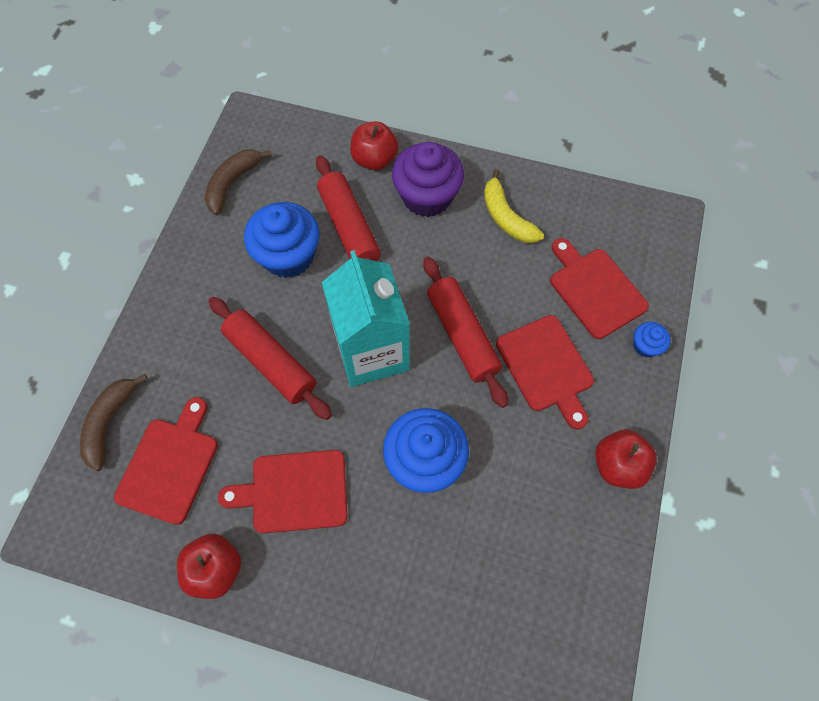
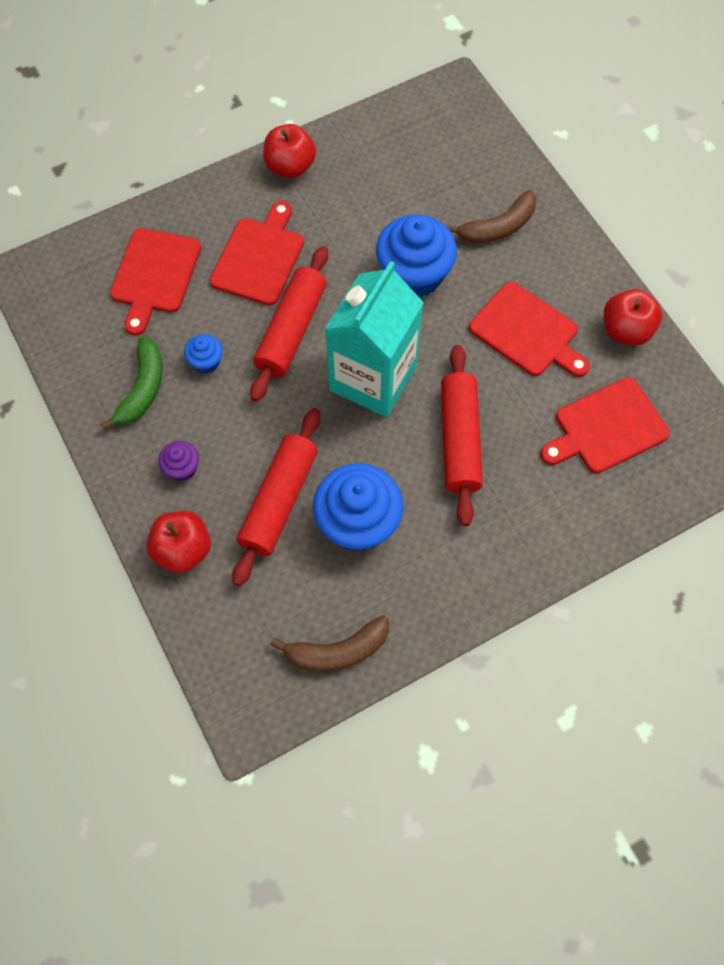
camera: 135 degrees left, 0 degrees up
(110, 422) = (632, 503): brown banana -> brown banana (498, 227)
(427, 196) = (182, 468): purple cupcake -> purple cupcake, size x0.47
(506, 217) = (143, 389): yellow banana -> green banana
(645, 346) = (174, 211): blue cupcake -> blue cupcake (206, 361)

